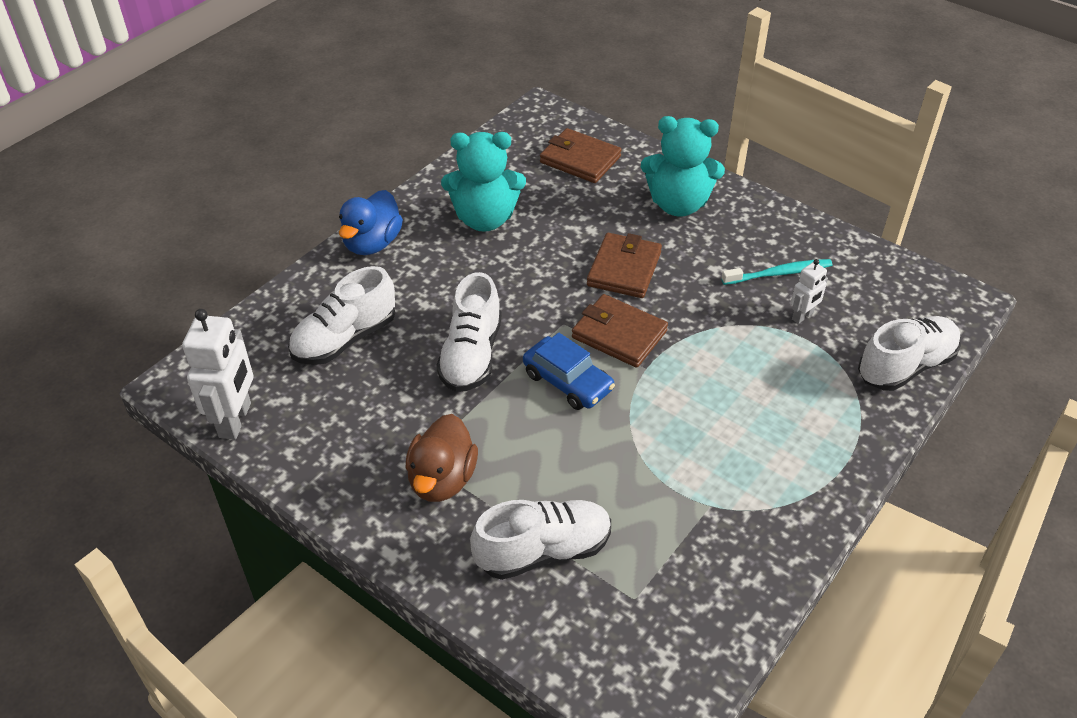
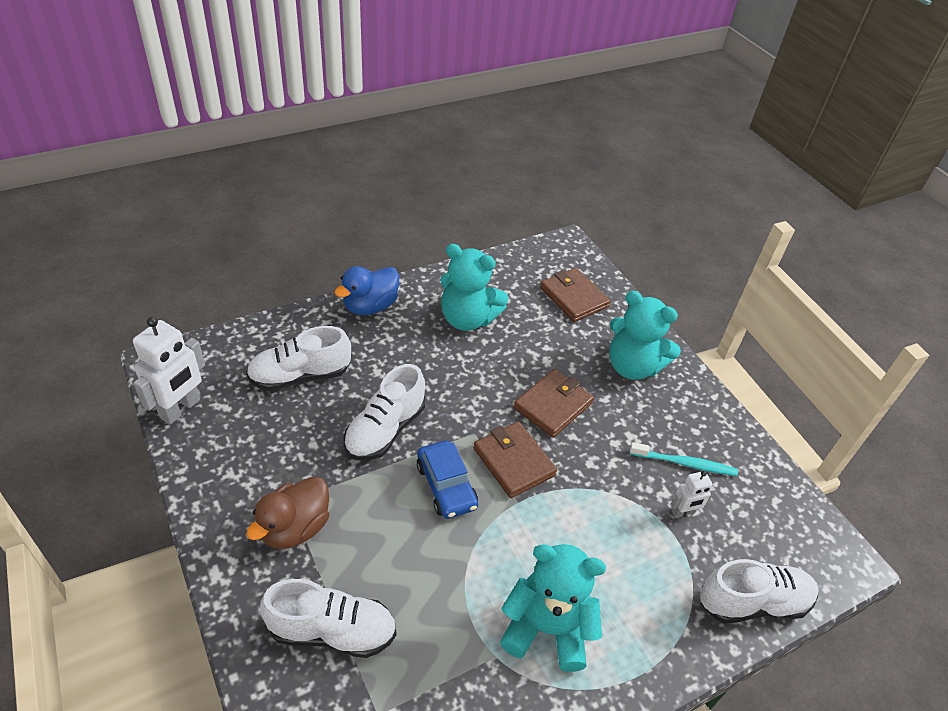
camera: 20 degrees right, 0 degrees up
(741, 463) = (547, 628): none -> turquoise teddy bear

